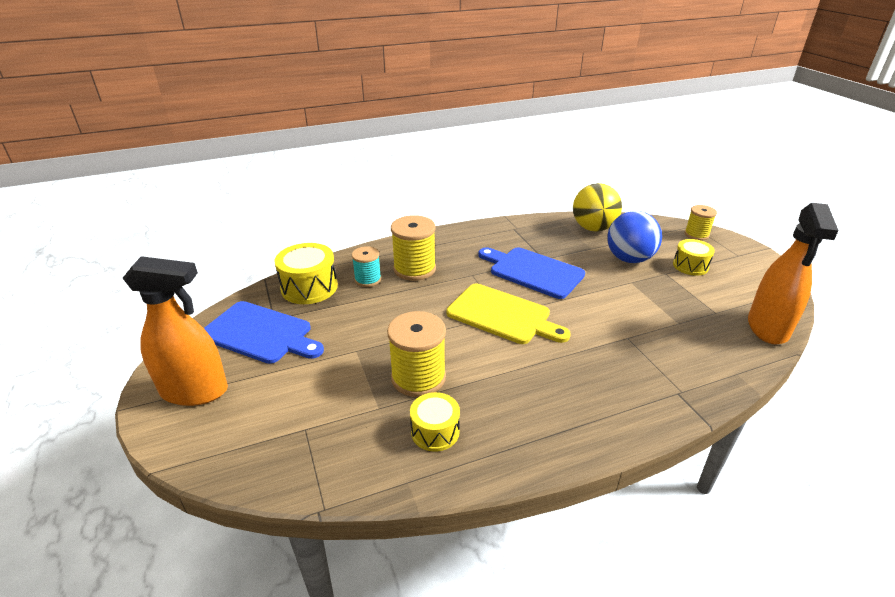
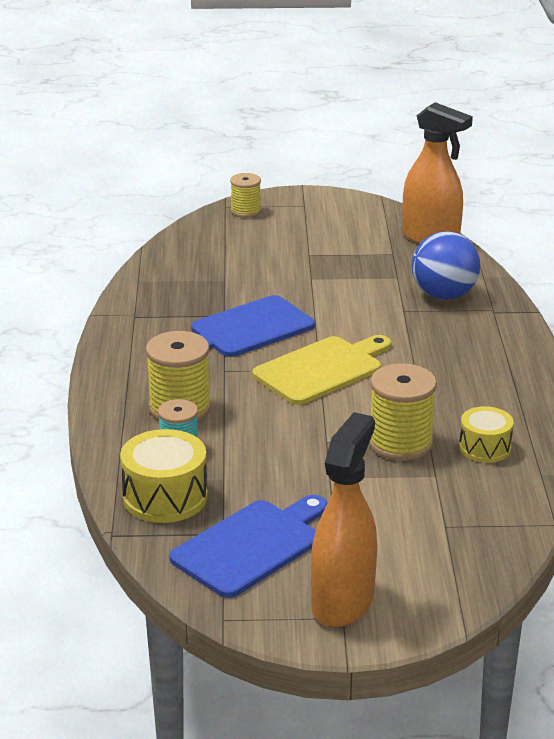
camera: 70 degrees left, 5 degrees down
(593, 228) = (179, 265): yellow ball -> none
(629, 259) = (265, 265): blue ball -> blue ball (444, 295)
(690, 266) = (304, 237): yellow drum -> none

